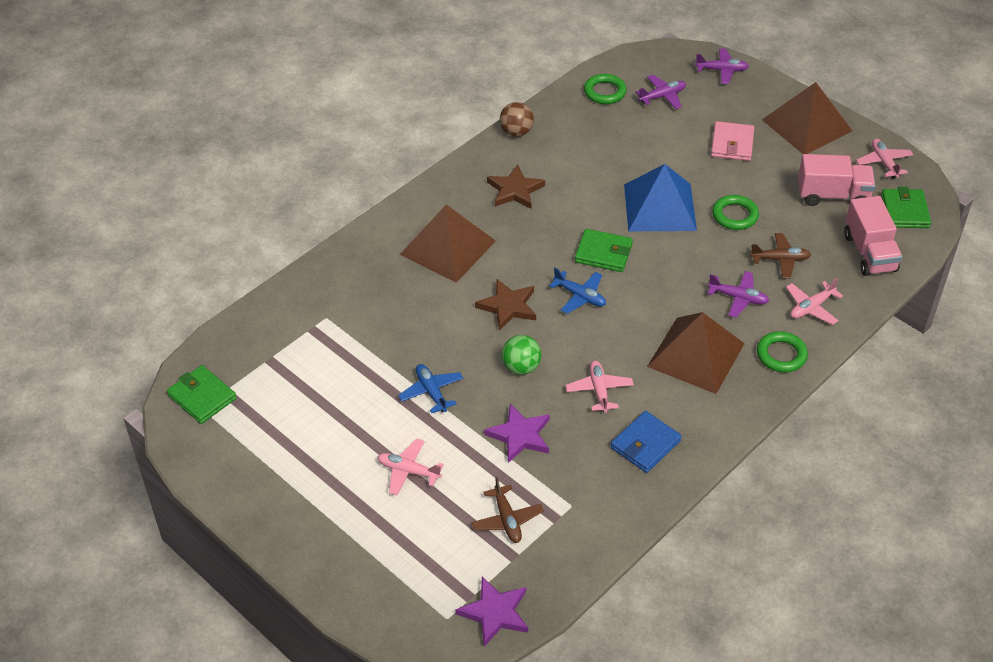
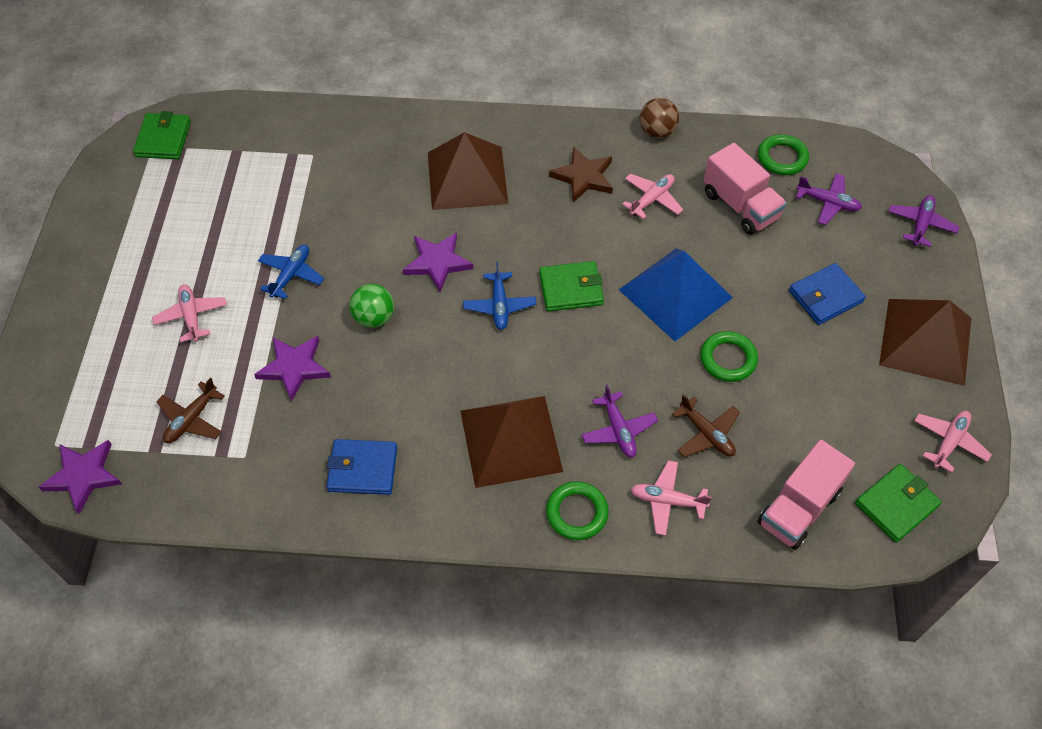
camera: 50 degrees right, 10 degrees up
(508, 306) = (437, 262): brown star -> purple star
(599, 390) = (397, 392): pink plane -> pink plane (652, 199)
(603, 253) = (571, 289): green wallet -> green wallet turned 75 degrees counterclockwise
(721, 70) = (920, 224): purple plane -> purple plane turned 120 degrees counterclockwise
(732, 144) = (825, 296): pink wallet -> blue wallet
(832, 195) = (847, 425): pink truck -> pink truck (740, 206)

